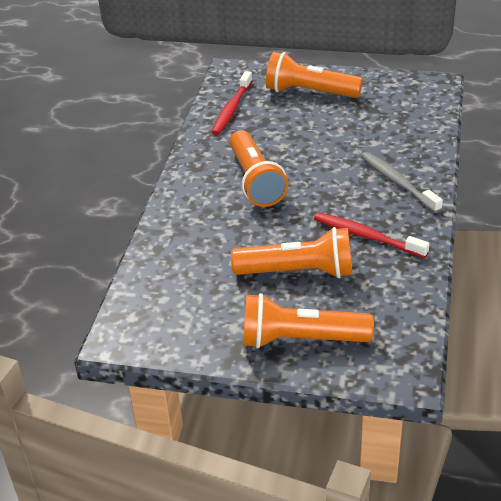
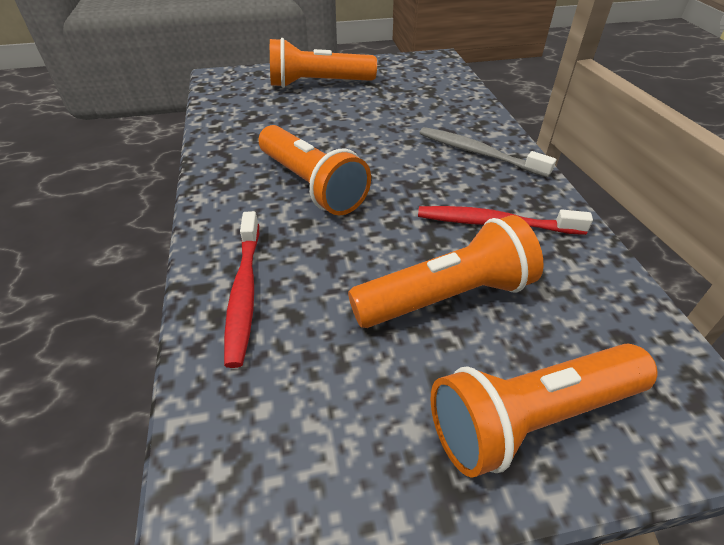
camera: 25 degrees left, 5 degrees up
(232, 109) = (239, 112): red toothbrush -> red toothbrush (244, 292)

